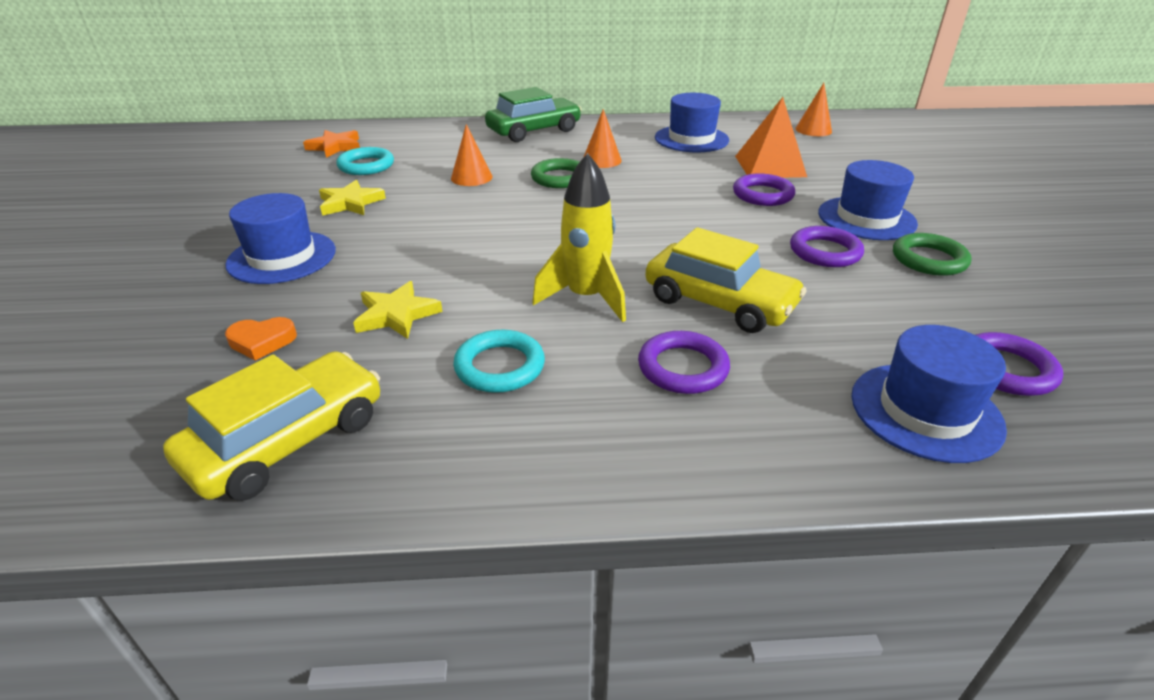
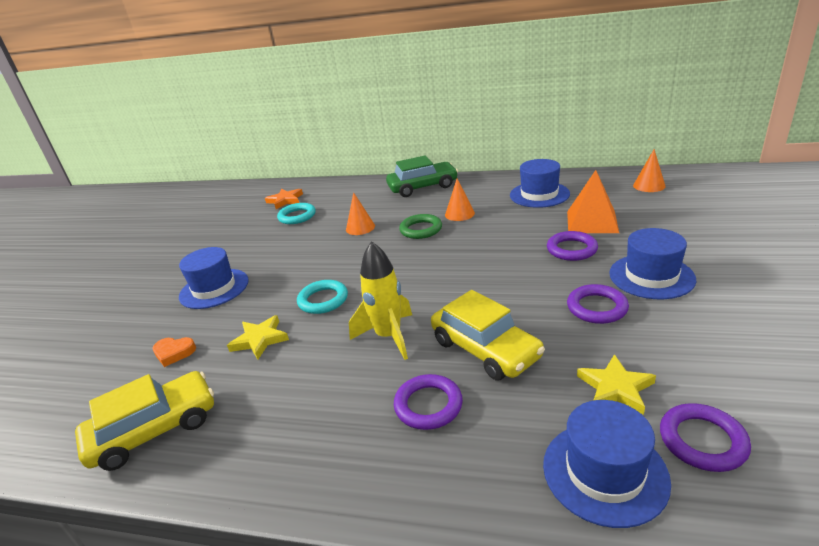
camera: 20 degrees right, 5 degrees down
(350, 203) = (273, 247): yellow star -> yellow star (615, 388)
(500, 366) = (304, 389): turquoise ring -> turquoise ring (323, 300)
(929, 259) = (688, 321): green ring -> none

